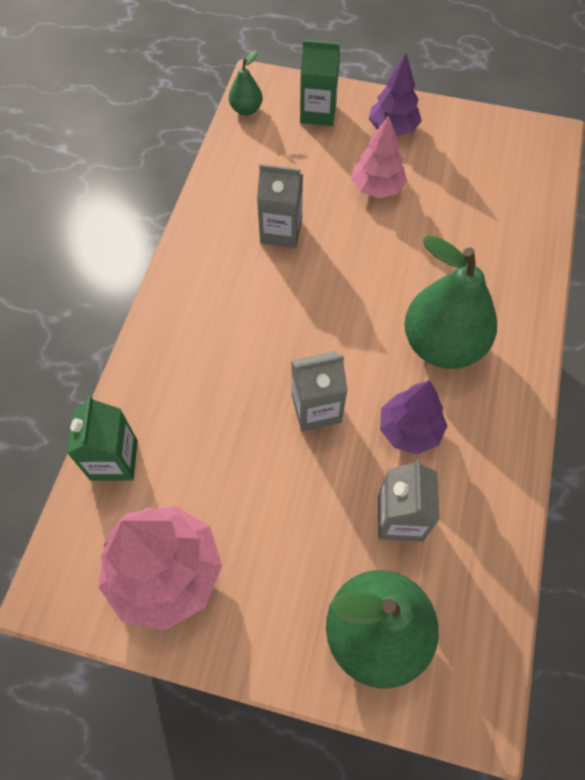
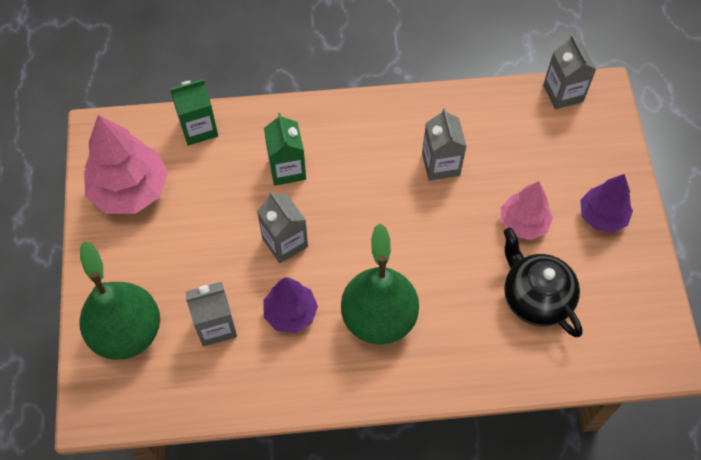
camera: 70 degrees right, 0 degrees up
(246, 109) = (563, 93): green pear -> grey carton
(318, 113) = (589, 150): green carton -> green carton (287, 169)
(460, 206) = (535, 297): none -> black teapot

